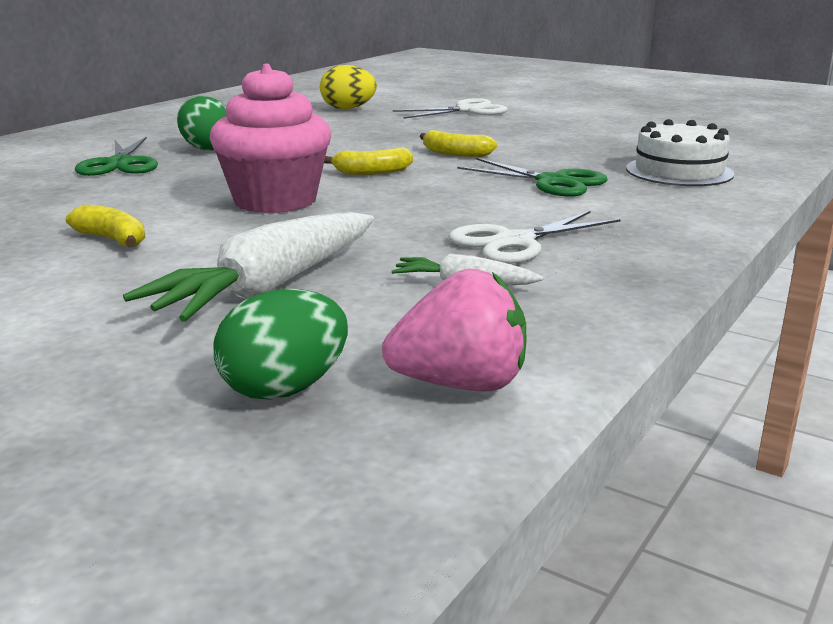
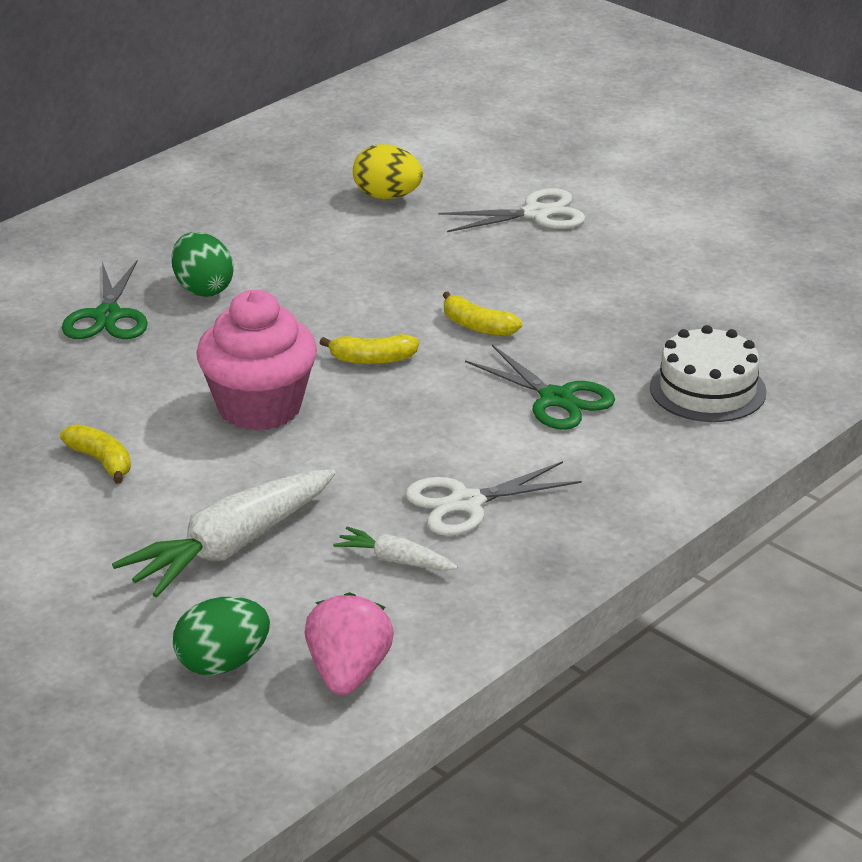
camera: 10 degrees right, 10 degrees up
(460, 384) = (348, 673): pink strawberry -> pink strawberry turned 90 degrees counterclockwise

